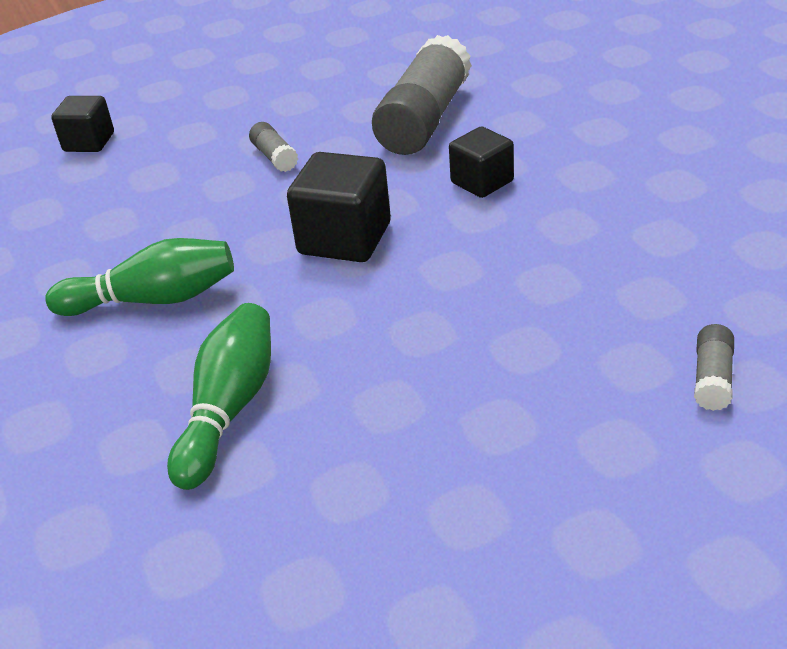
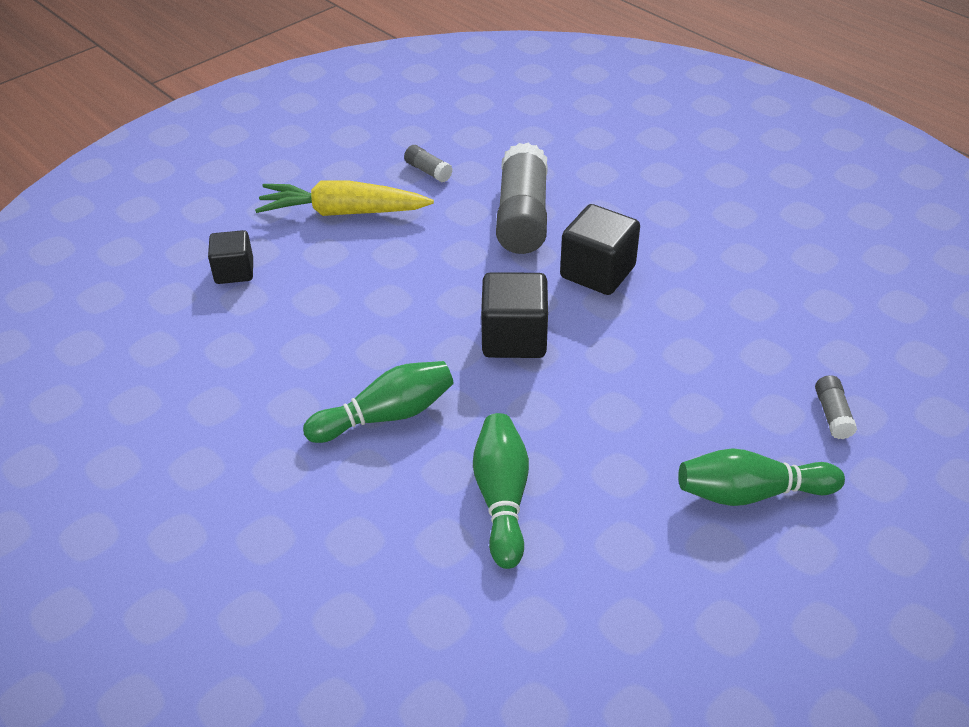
camera: 20 degrees left, 5 degrees up
(232, 99) = (343, 212): none -> yellow carrot
(274, 157) = (414, 268): grey glue stick -> grey glue stick (428, 171)
(482, 182) = (597, 272): black cube -> black cube, size x1.55
(550, 456) = (751, 493): none -> green bowling pin

